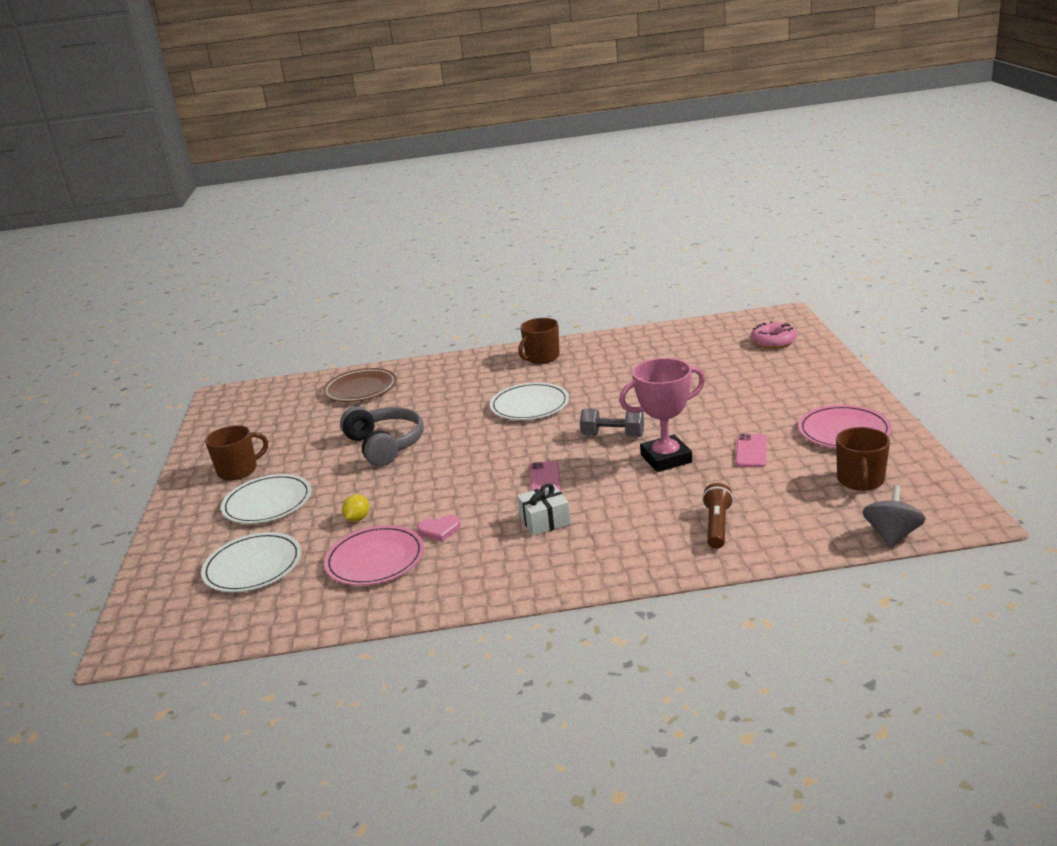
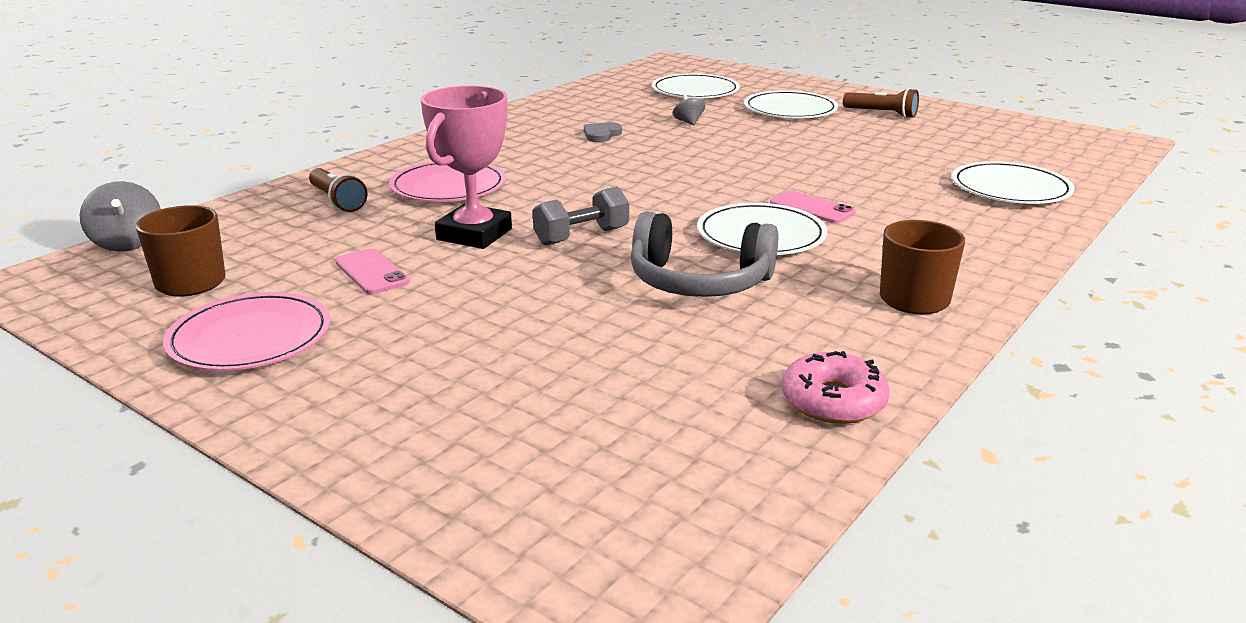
camera: 130 degrees right, 0 degrees up
(238, 470) = (882, 114): brown mug -> brown flashlight
(357, 518) = (688, 122): yellow lemon -> grey spinning top
(360, 388) = (1010, 188): brown plate -> white plate
(375, 559) = (614, 113): pink plate -> pink plate (448, 187)
(385, 445) = (812, 159): grey headphones -> grey headphones (699, 281)
(439, 530) = (601, 135): pink heart -> grey heart
(545, 479) = (579, 183): pink phone -> pink phone (812, 208)
(545, 521) = (519, 161): white gift -> none
(773, 342) = (557, 494): pink donut -> pink donut (833, 401)

